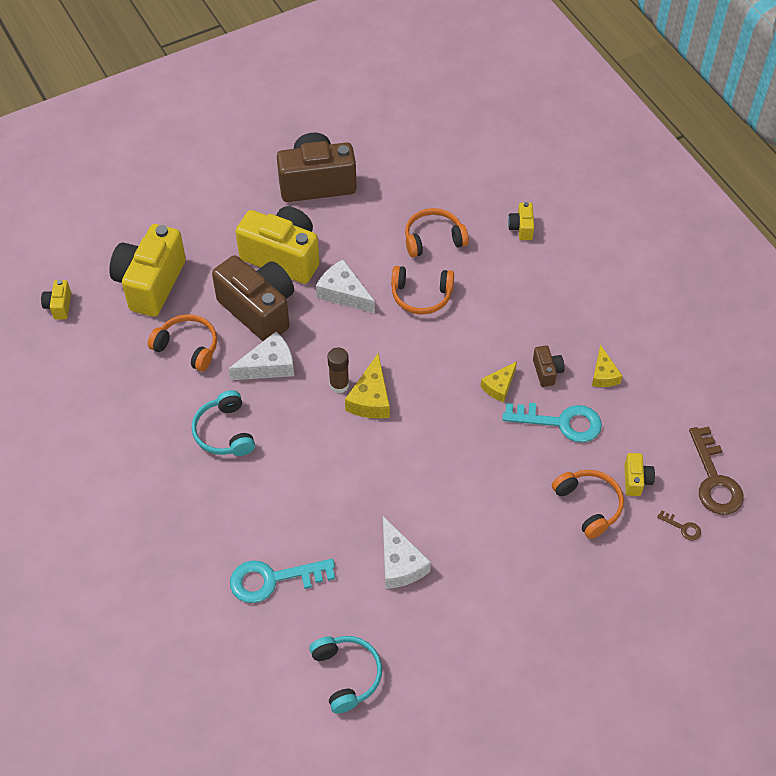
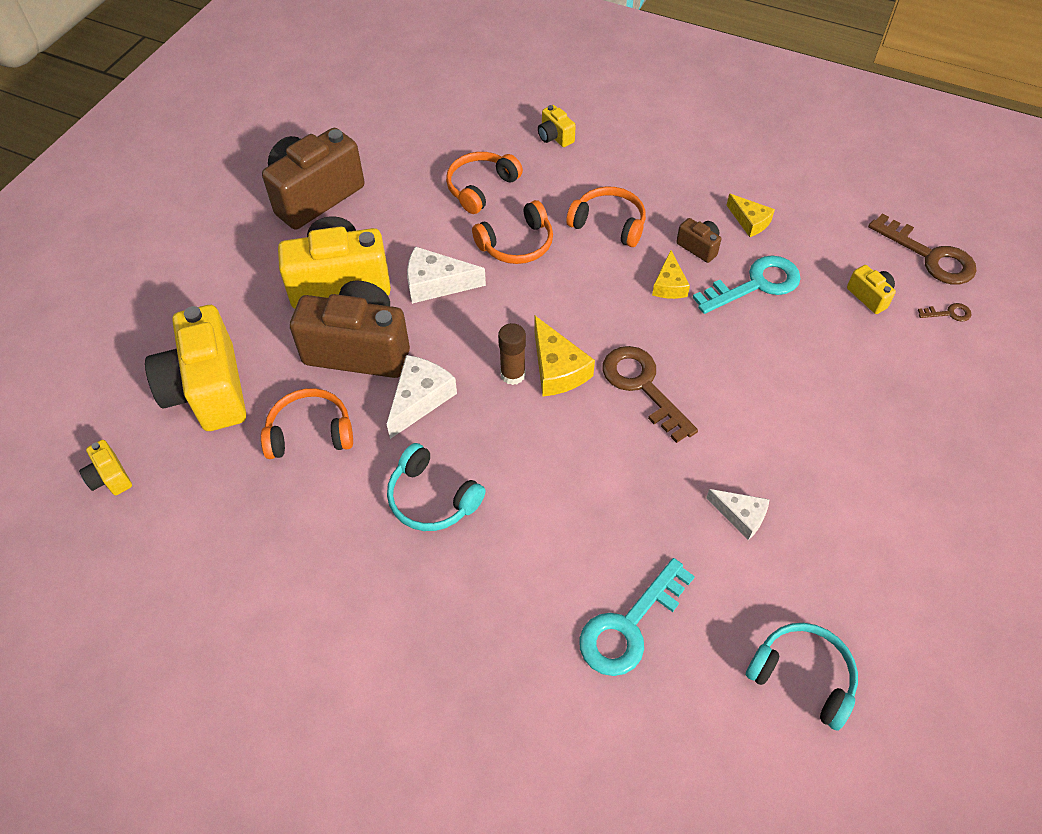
camera: 35 degrees left, 0 degrees up
(400, 563) = (741, 516): white cheese -> white cheese, size x0.66
(415, 444) = (642, 386): none -> brown key
(589, 505) = (854, 344): orange headphones -> orange headphones (609, 224)

